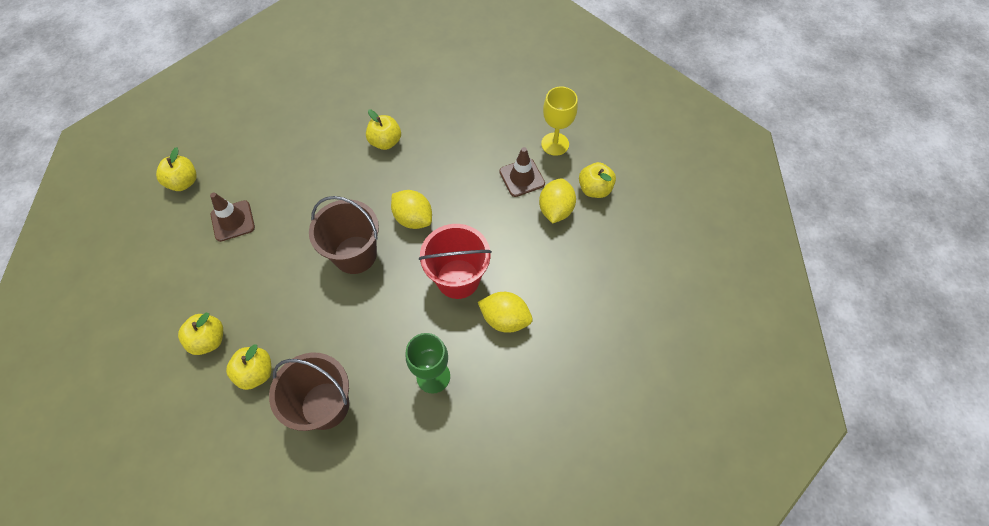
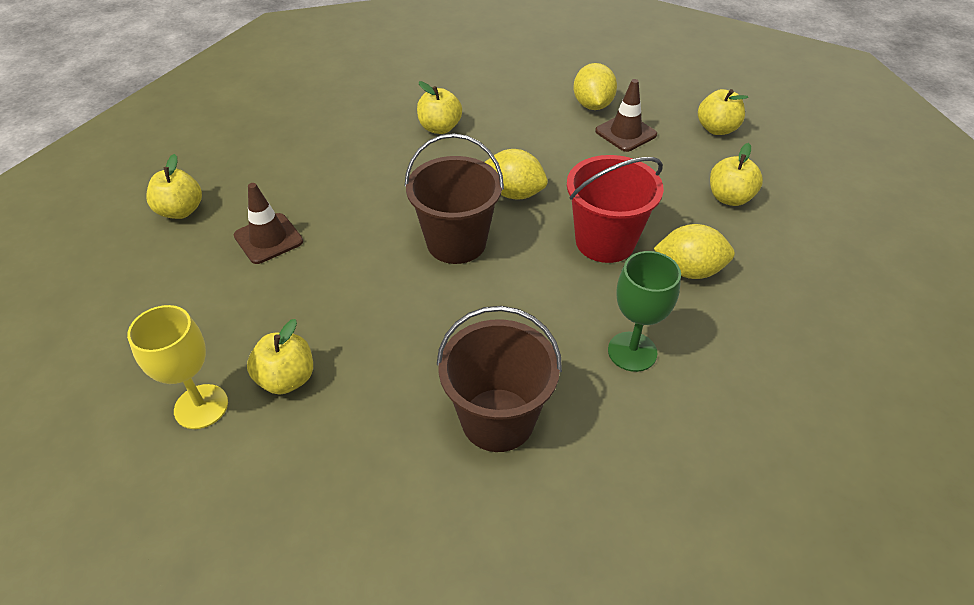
camera: 15 degrees left, 15 degrees down
(256, 373) = (376, 403): yellow apple -> yellow apple (729, 198)
(555, 144) = (645, 98): yellow goblet -> yellow goblet (201, 406)
(555, 210) = (684, 155): yellow lemon -> yellow lemon (592, 105)

